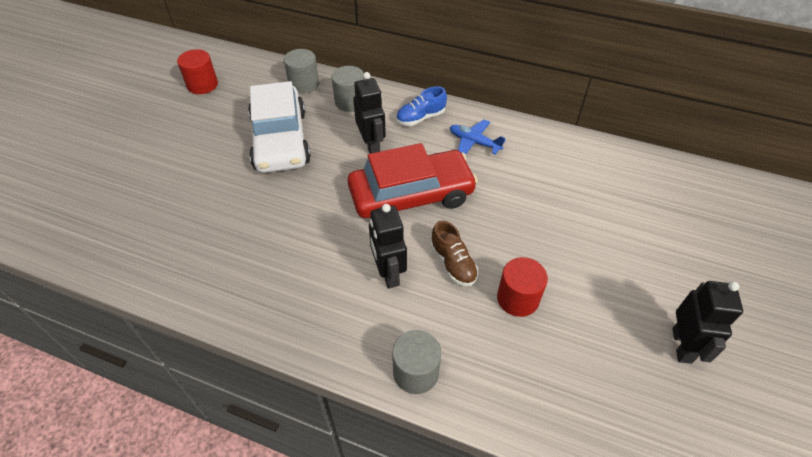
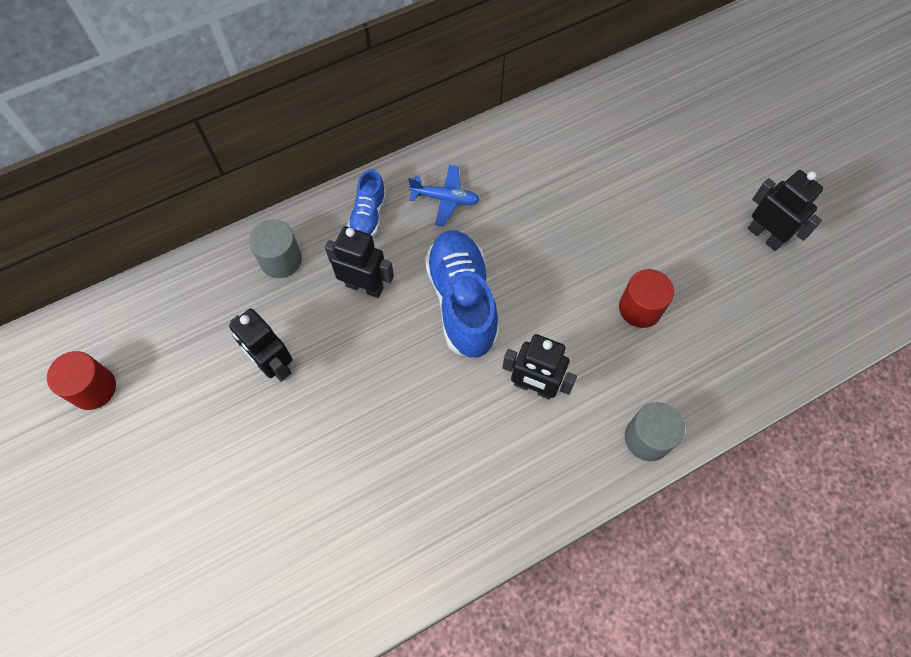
camera: 50 degrees left, 15 degrees up
(280, 140) = (274, 365): white car -> black robot
(304, 84) = (205, 284): grey cylinder -> none
(411, 196) = (462, 301): red car -> blue shoe
(453, 264) = (567, 328): brown shoe -> none
(474, 142) = (445, 199): blue plane -> blue plane turned 150 degrees counterclockwise

